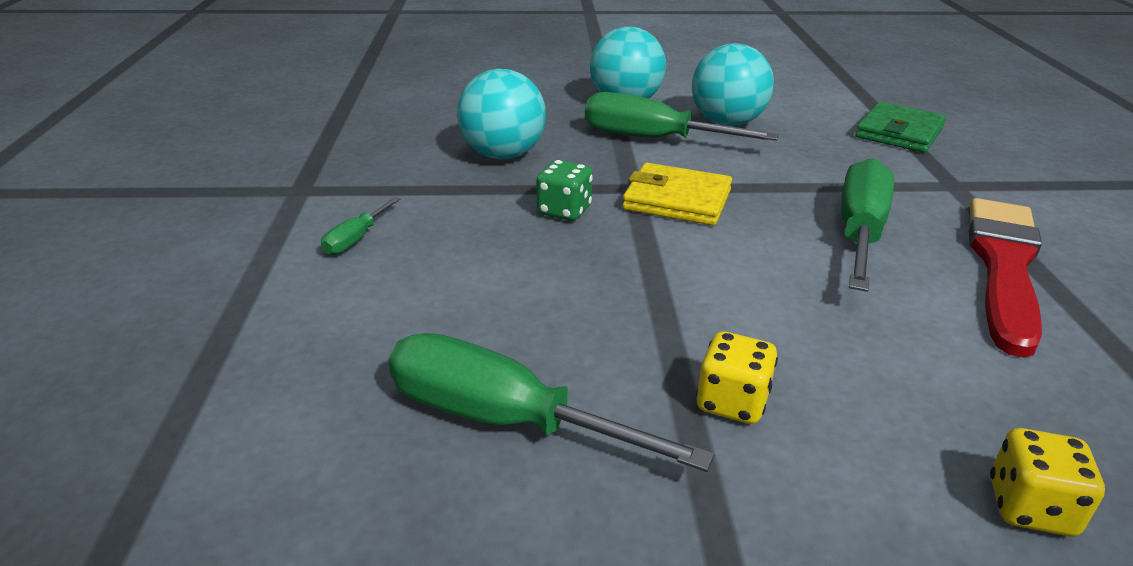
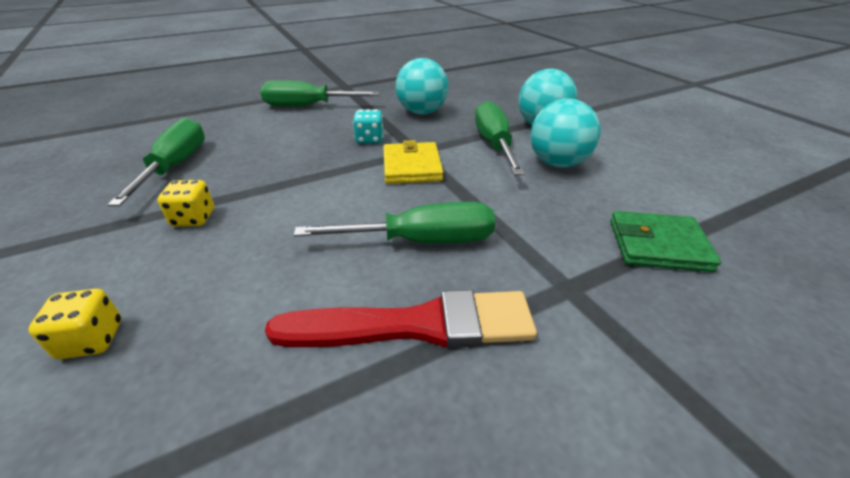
camera: 65 degrees right, 5 degrees up
(356, 239) = (308, 106): green screwdriver -> green screwdriver, size x2.12
(564, 211) = (369, 139): green dice -> turquoise dice

